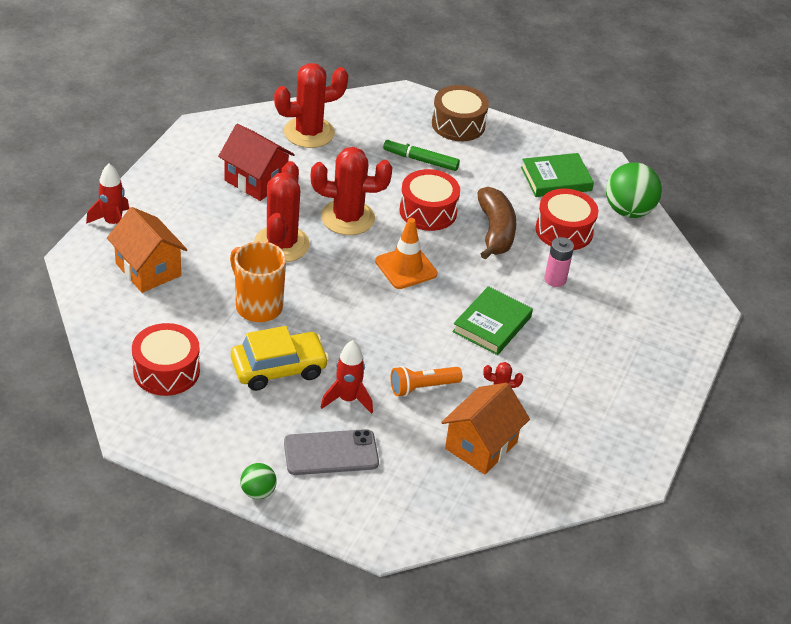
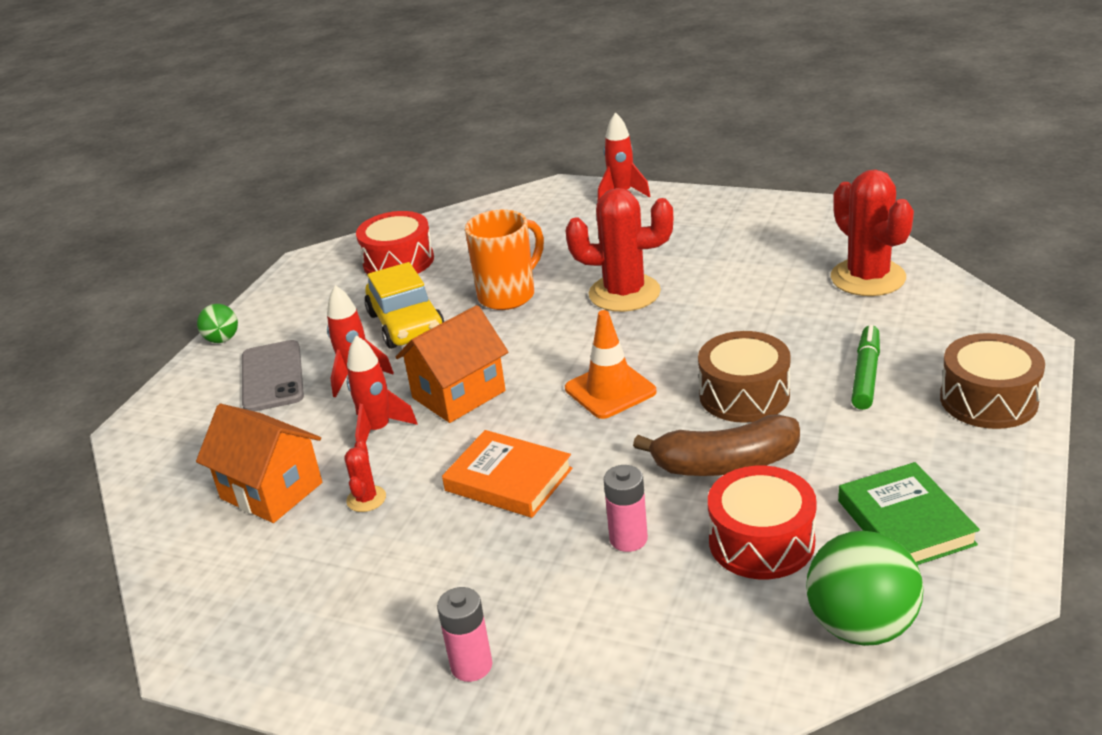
camera: 95 degrees right, 10 degrees down
(148, 269) = (552, 224): orange house -> orange house (458, 394)
(256, 181) = (740, 258): red house -> none
(347, 218) = (697, 331): red cactus -> none
(422, 387) = (378, 430): orange flashlight -> red rocket
(428, 211) = (744, 395): red drum -> brown drum
(492, 324) = (508, 479): green book -> orange book
(648, 351) = (471, 666): none -> pink battery

